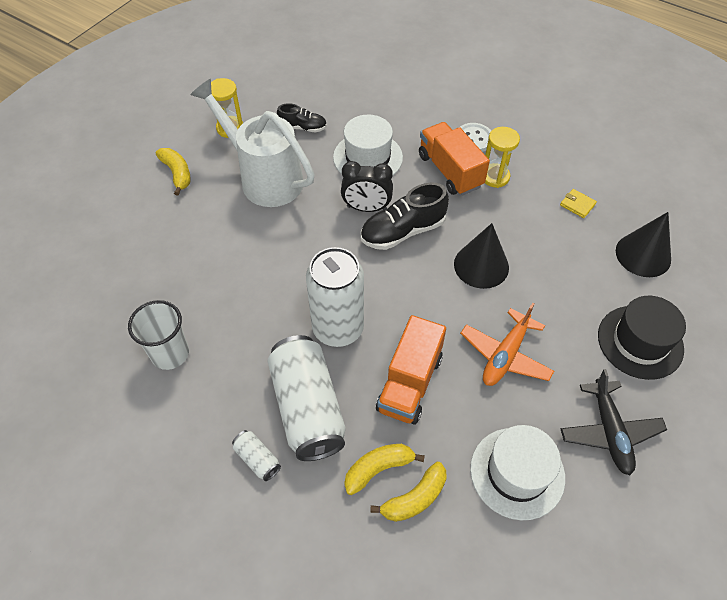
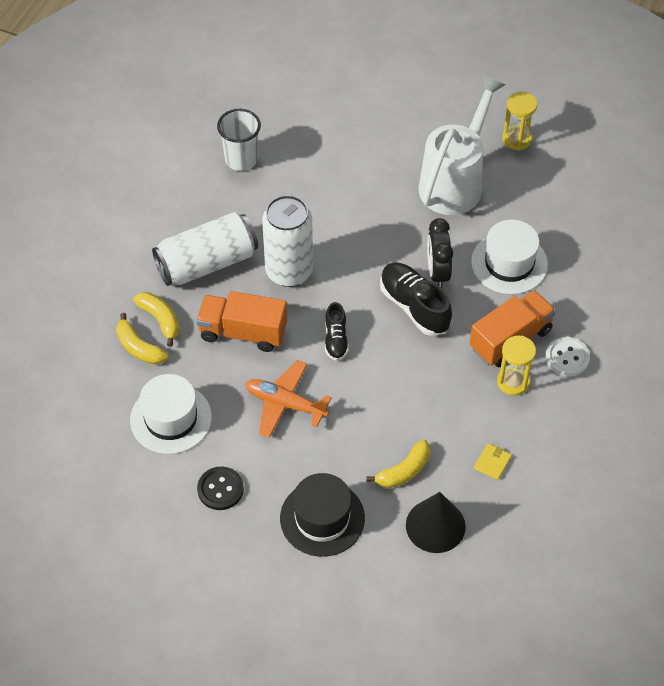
camera: 80 degrees right, 0 degrees up
(177, 173) = (442, 112): yellow banana -> yellow banana (404, 471)
(257, 459) = (157, 238): white can -> none
(302, 127) = (537, 199): black shoe -> black shoe (336, 339)
(481, 265) = (386, 377): black cone -> none
(609, 431) = (220, 489): black plane -> black button

